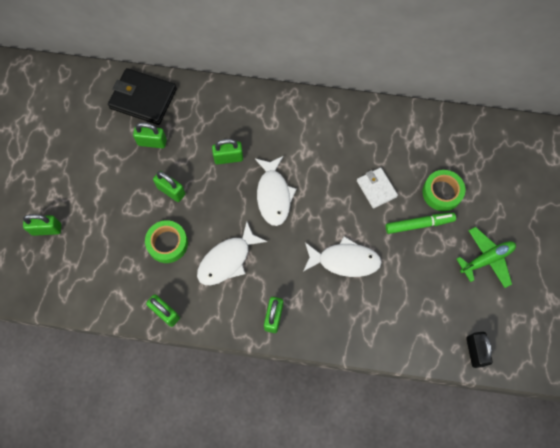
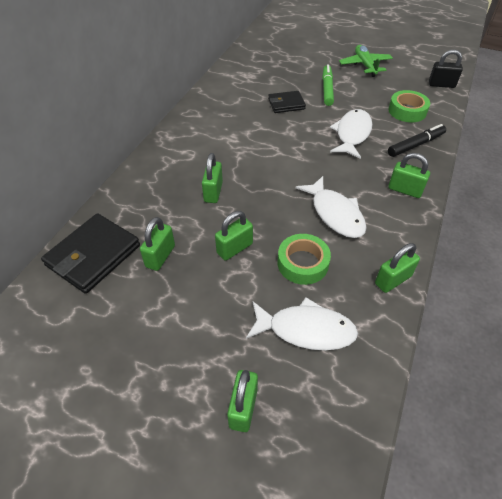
camera: 75 degrees left, 20 degrees down
(273, 195) = (270, 166): white fish -> white fish (306, 329)
(345, 325) = (415, 145): none -> black marker
(376, 189) = (286, 104): white wallet -> black wallet
(442, 192) = (301, 73): green tape -> green tape (407, 111)

